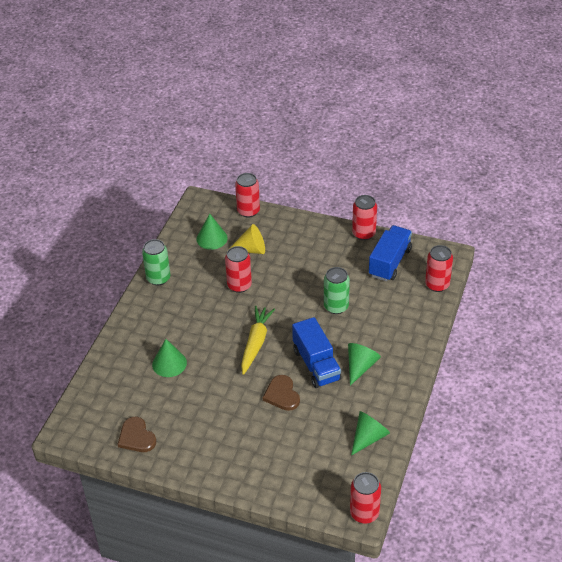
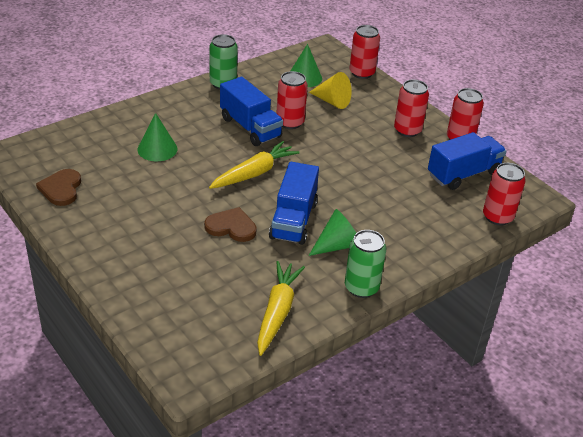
camera: 30 degrees right, 5 degrees down
(216, 306) = (250, 127): none -> blue truck
(282, 394) = (231, 227): brown heart -> brown heart turned 90 degrees clockwise
(336, 306) = (366, 183): green can -> green can (361, 287)
(364, 513) = (195, 380): red can -> red can (407, 130)
(368, 437) = (277, 312): green cone -> yellow carrot

